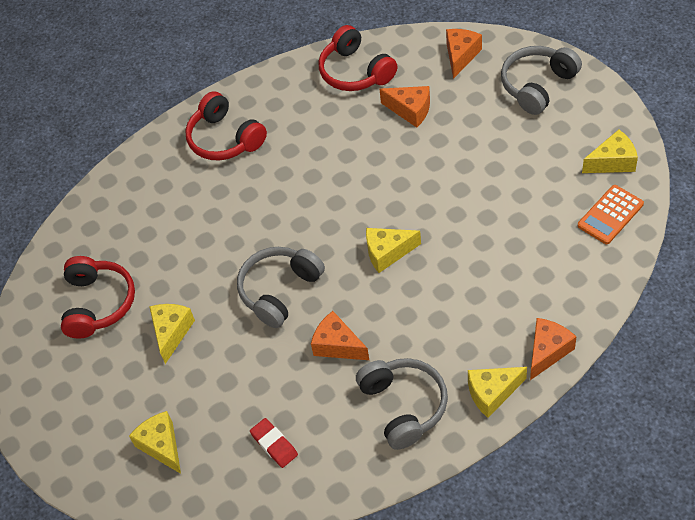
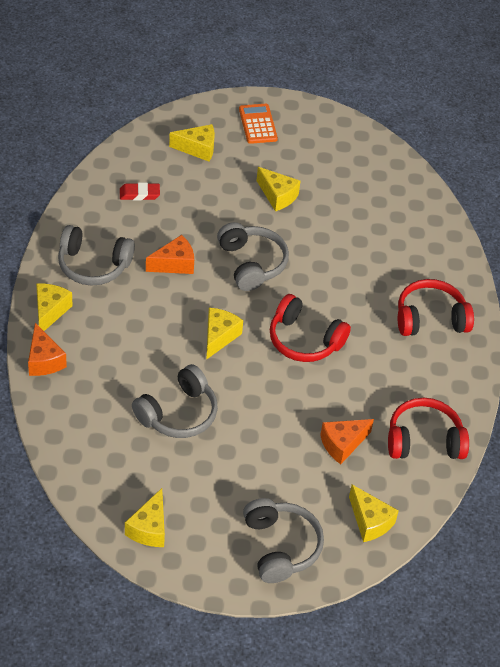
camera: 115 degrees right, 5 degrees down
(98, 303) = (341, 176): red headphones -> red headphones (304, 340)
(461, 56) = (370, 521): orange cheese -> yellow cheese
(494, 221) = (178, 413): none -> grey headphones
(610, 215) = (104, 484): orange calculator -> orange calculator (257, 124)

